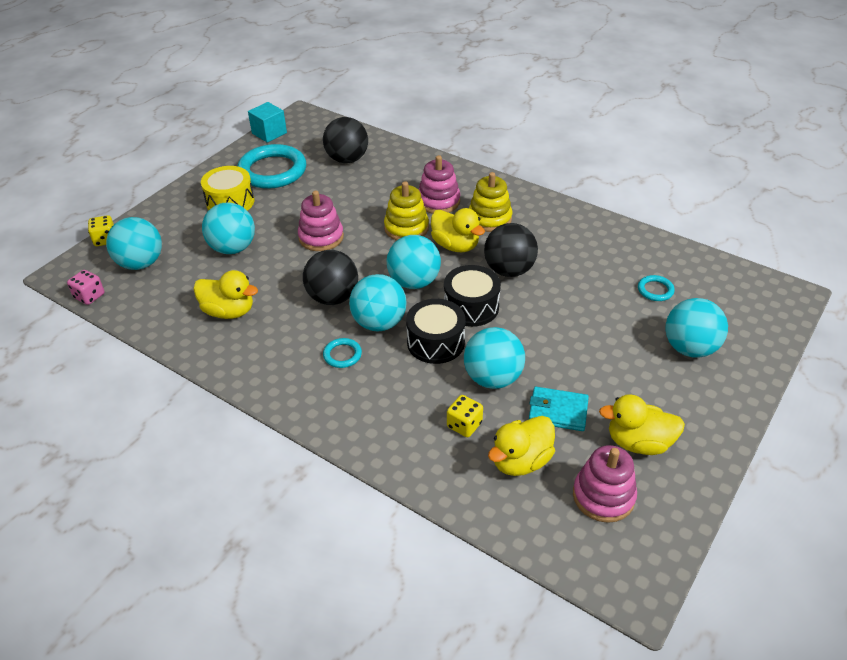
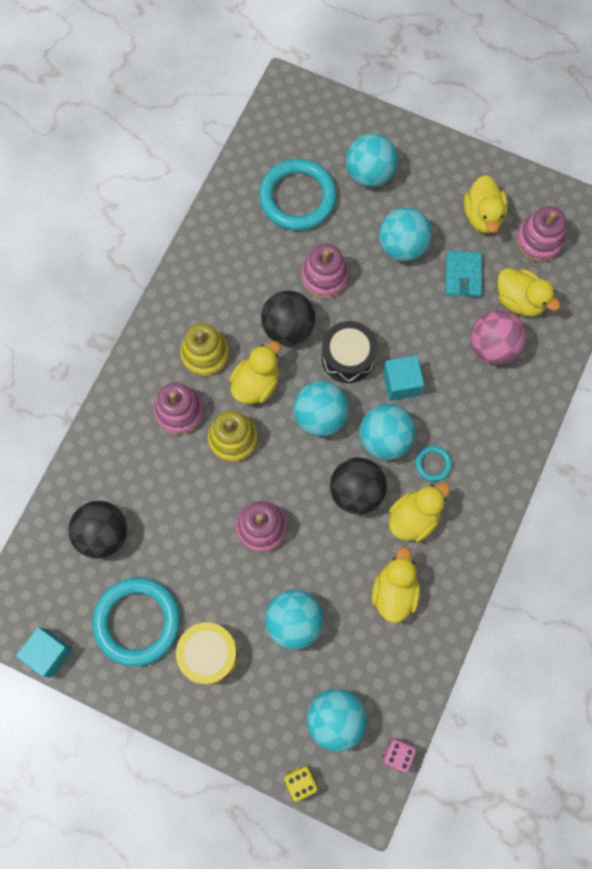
camera: 100 degrees left, 30 degrees up
(293, 333) = (414, 517): none -> yellow duck
(435, 342) = (401, 383): black drum -> turquoise cube
(464, 425) = (493, 346): yellow dice -> pink ball
(493, 378) = (436, 329): turquoise ball -> turquoise ball (402, 246)
(562, 300) = (324, 277): none -> pink stacking toy
(655, 290) = (297, 197): turquoise ring -> turquoise ring, size x2.28

